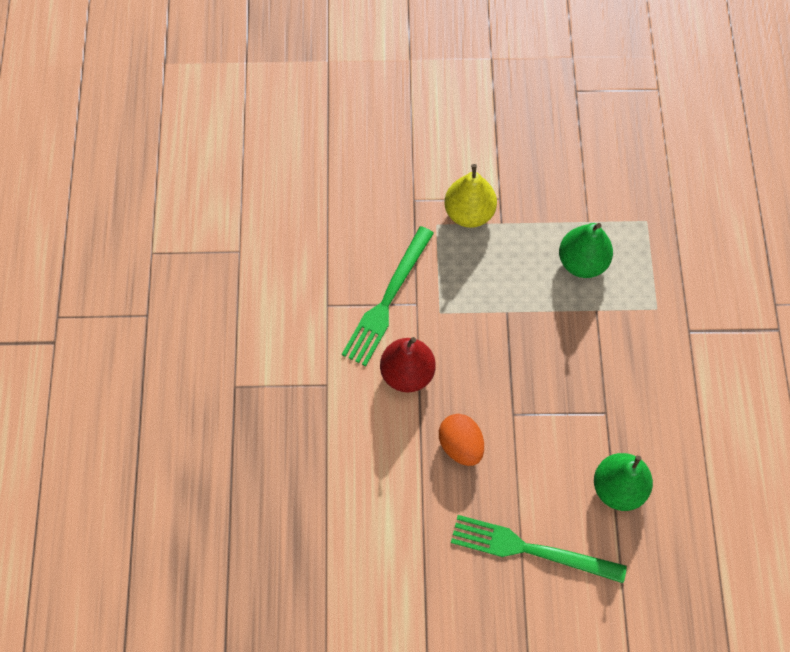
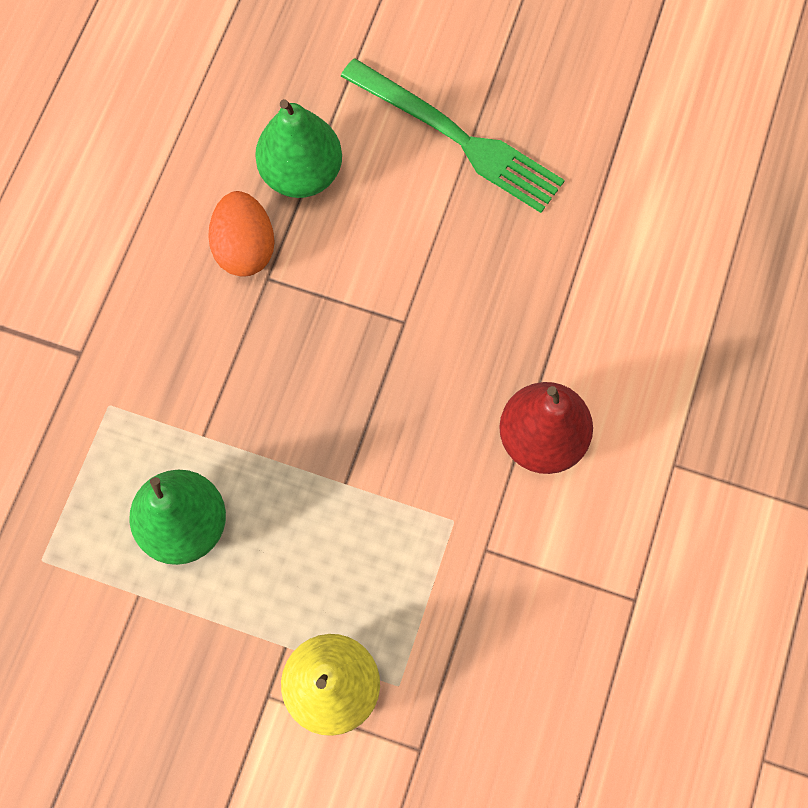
camera: 160 degrees left, 5 degrees up
(387, 300) = (531, 573): green fork -> none
(460, 445) = (500, 304): orange egg -> orange egg (245, 248)

